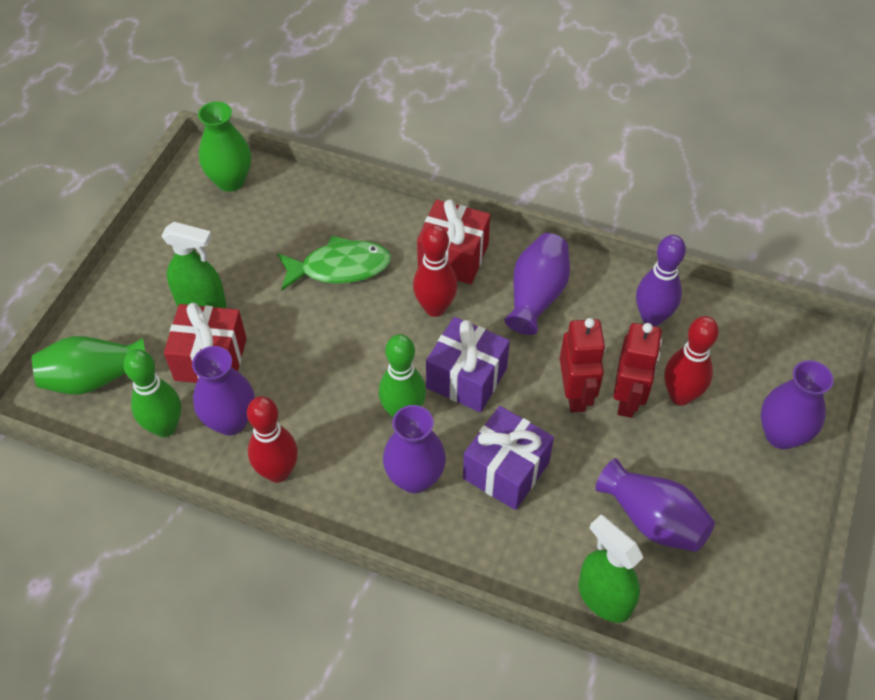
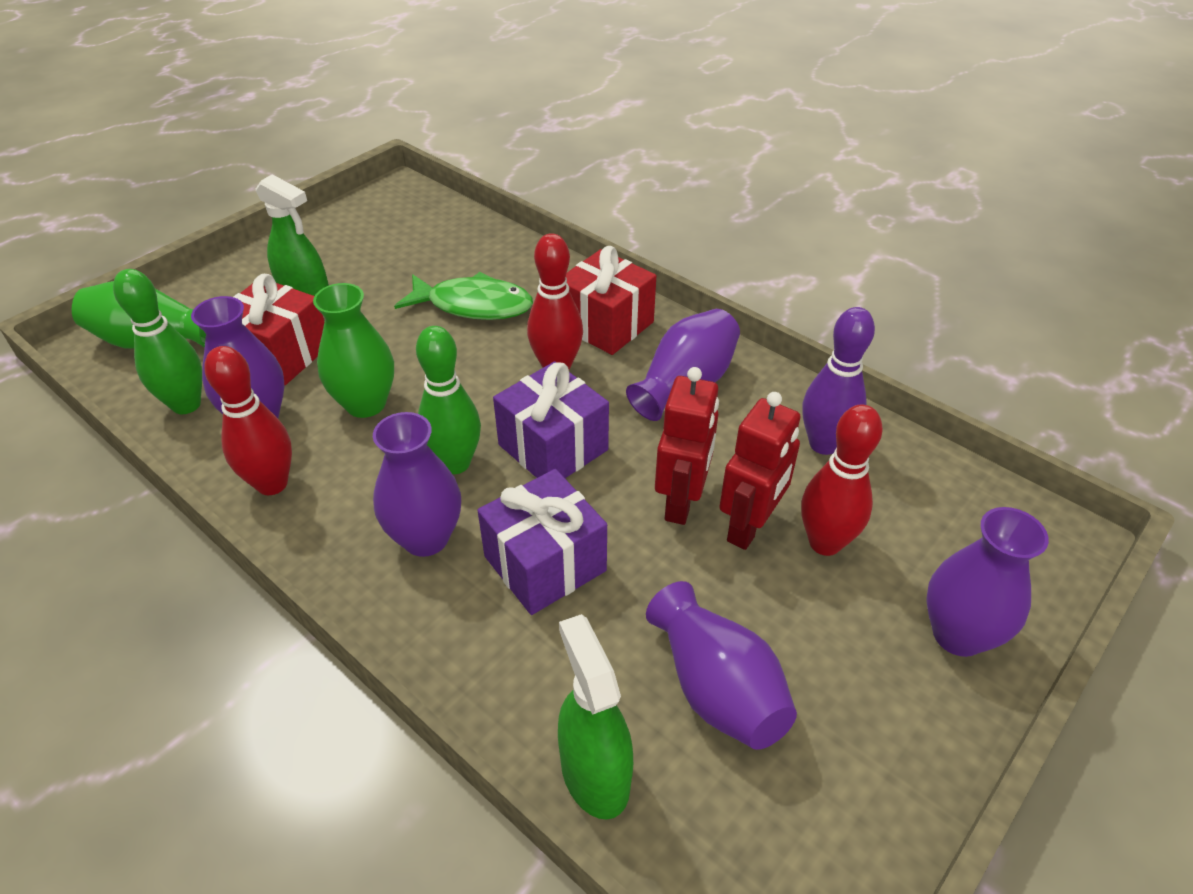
camera: 20 degrees right, 10 degrees down
(230, 181) = (411, 209): green vase -> green vase (365, 404)

